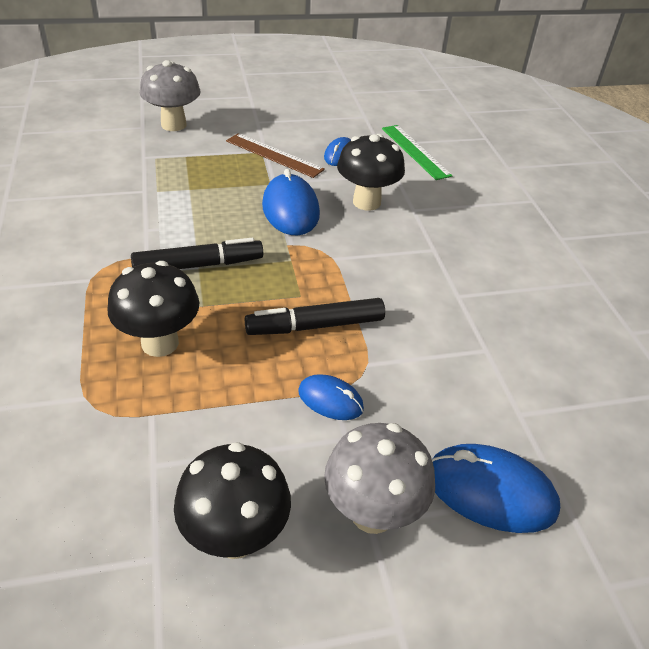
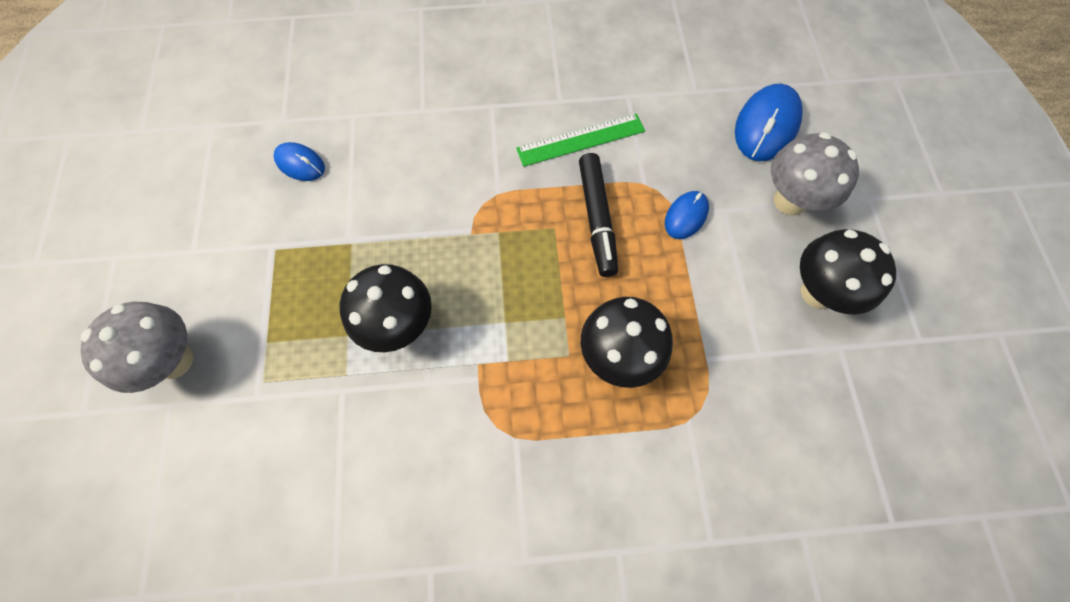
camera: 80 degrees left, 25 degrees up
(198, 265) = (499, 322): black marker -> none
(274, 155) = (286, 235): brown ruler -> none
(290, 210) = (407, 226): blue mouse -> none
(366, 202) = (403, 150): black mushroom -> black mushroom (399, 325)
(415, 151) = (308, 87): green ruler -> green ruler (581, 140)

